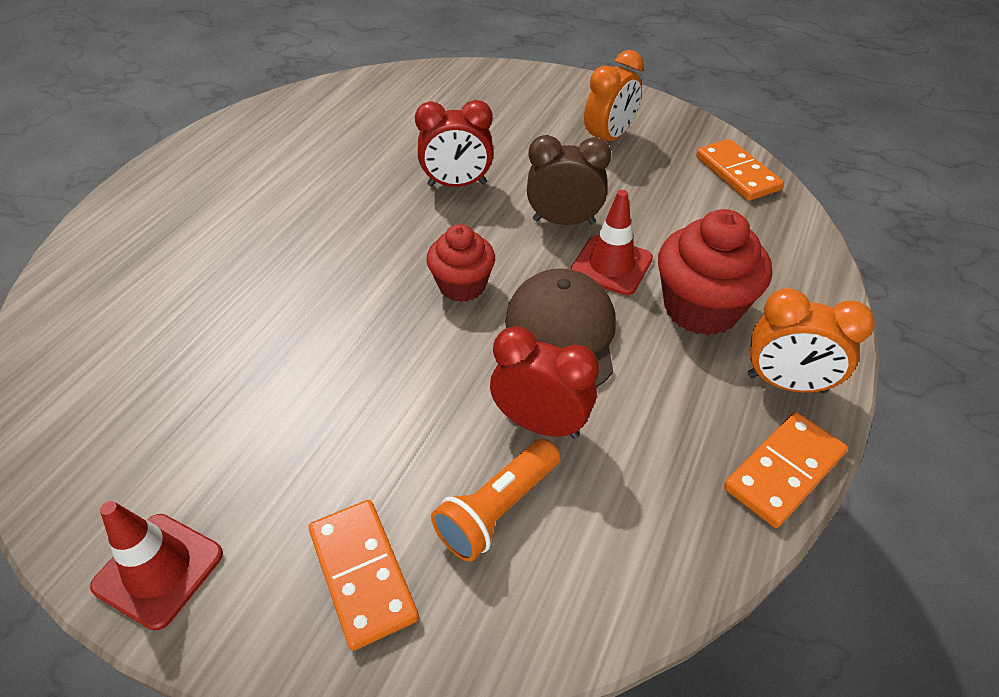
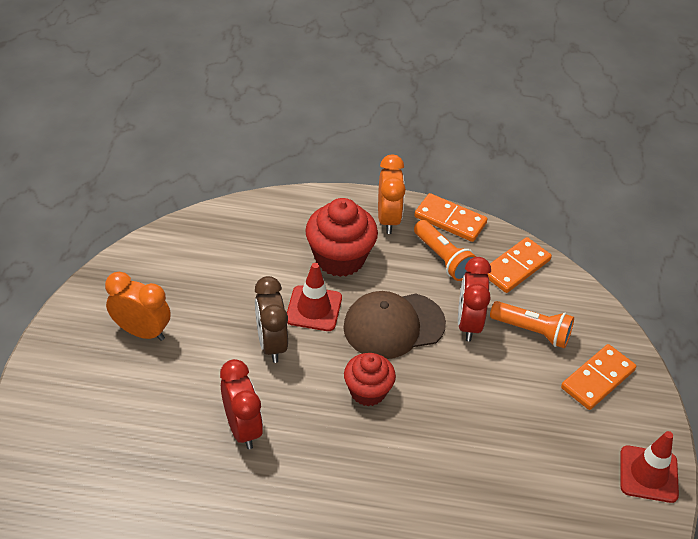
camera: 110 degrees left, 0 degrees up
(687, 432) = (443, 258): none -> orange flashlight
(737, 173) = (176, 246): orange domino -> orange domino (516, 267)

